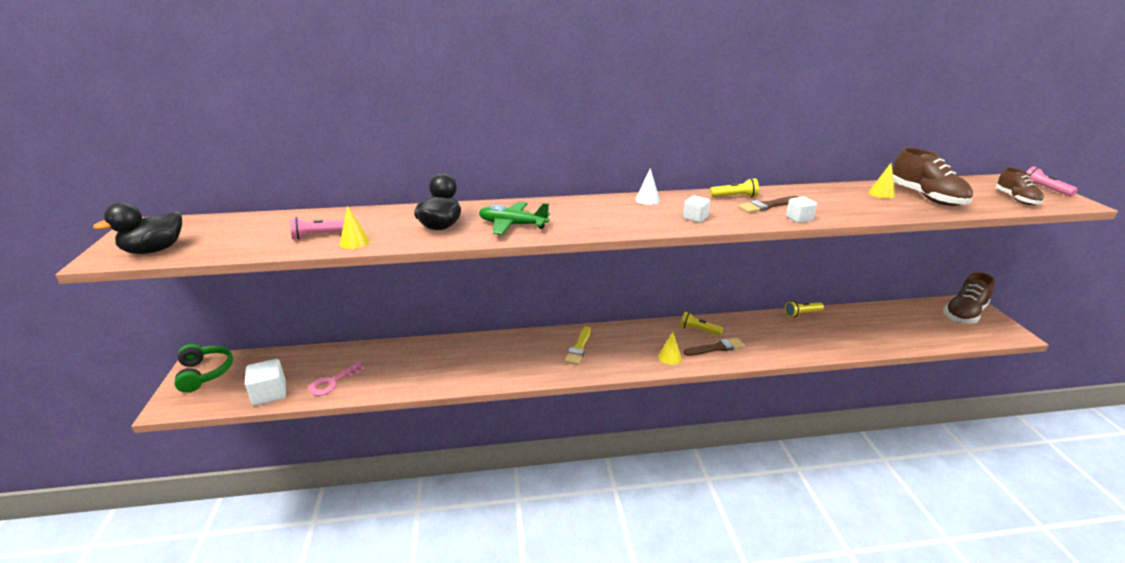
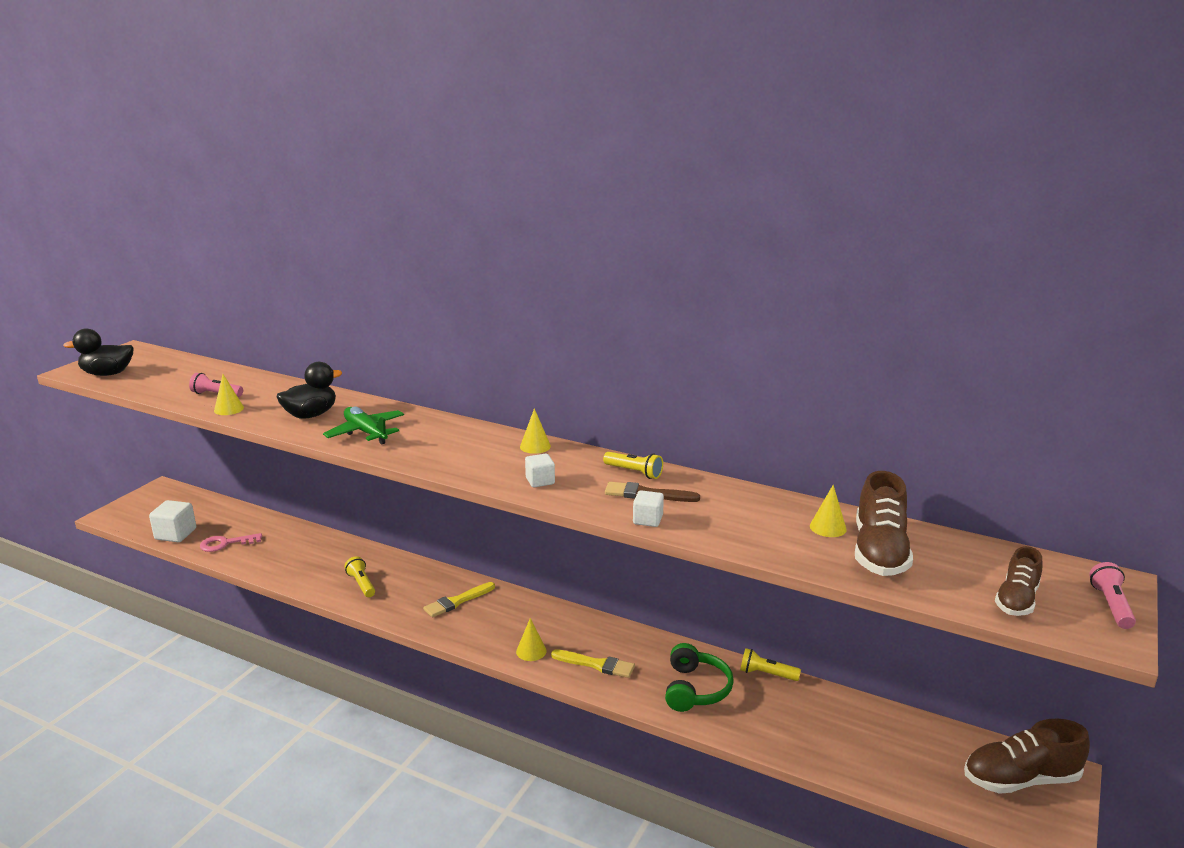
camera: 35 degrees right, 5 degrees down
(204, 373) = (156, 498): green headphones -> green headphones (695, 689)
(647, 200) = (535, 446): white cone -> yellow cone
(698, 330) = (607, 638): yellow flashlight -> yellow flashlight (361, 584)
(716, 348) = (596, 664): brown brush -> yellow brush

